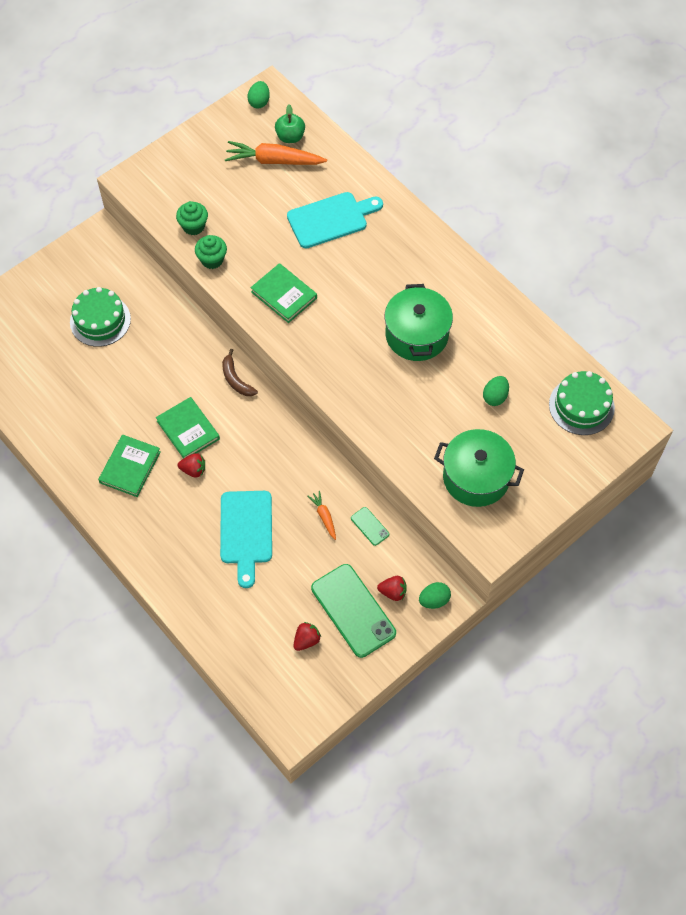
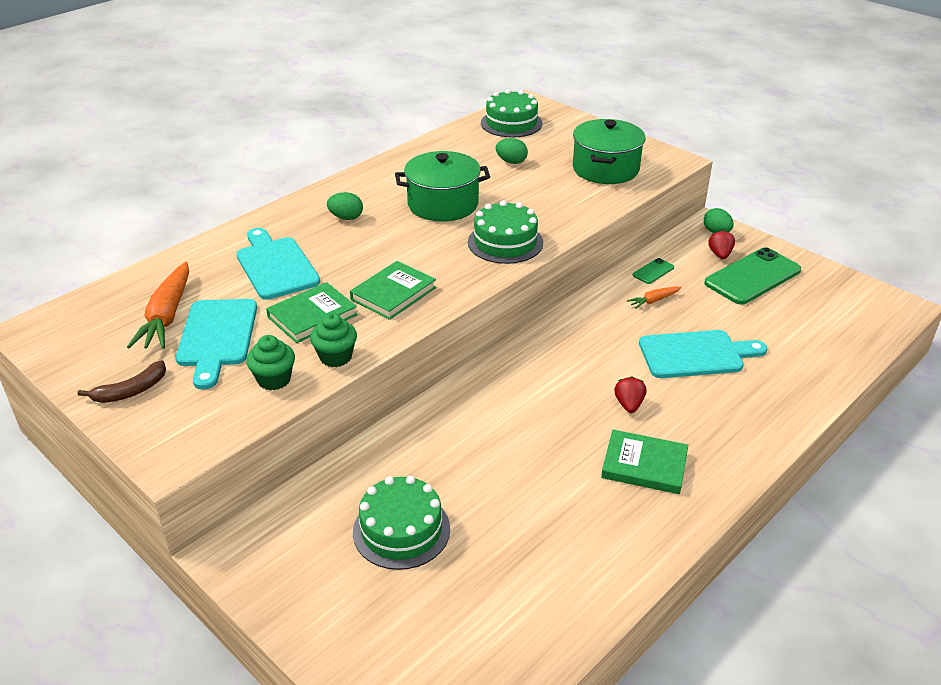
camera: 95 degrees left, 25 degrees down
(188, 430) = (572, 415): green book -> green book (312, 316)
(236, 379) = (487, 379): brown banana -> brown banana (131, 391)
(245, 191) = (217, 337): none -> turquoise cutting board
(259, 102) = (51, 336): green egg -> green egg (346, 217)
(290, 137) = (127, 305): green apple -> none
(306, 640) = (802, 304): red strawberry -> none
(349, 377) = (505, 242): none -> green cake

